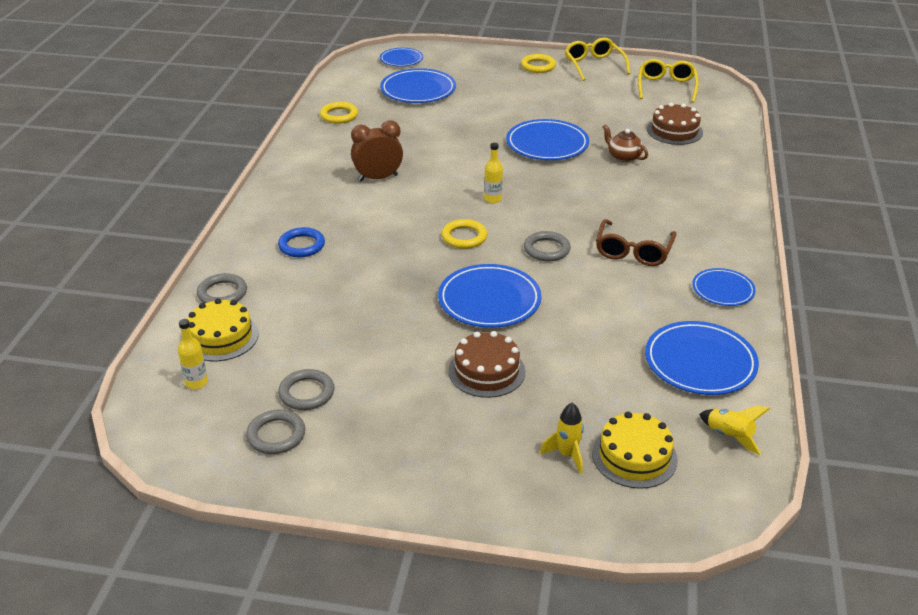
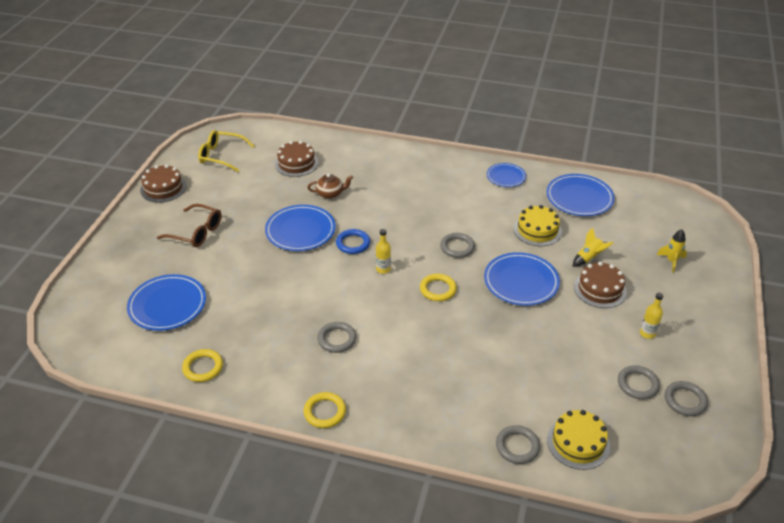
camera: 85 degrees left, 5 degrees up
(196, 382) = (637, 454): yellow bottle -> yellow bottle (647, 333)
(301, 245) = (444, 392): blue ring -> blue ring (353, 243)
(378, 178) = (337, 339): brown clock -> grey ring
(401, 59) = (89, 315): blue plate -> none
(538, 66) = (150, 221): yellow ring -> yellow ring (325, 412)
(594, 65) = (163, 188): yellow glasses -> brown cake
(623, 157) = (330, 193): brown teapot -> brown teapot turned 150 degrees counterclockwise
(633, 251) = (461, 207): brown glasses -> brown glasses (196, 232)
(634, 456) = (666, 235): yellow cake -> yellow cake (537, 230)
(729, 436) = (642, 198): yellow rocket -> yellow rocket (588, 258)

